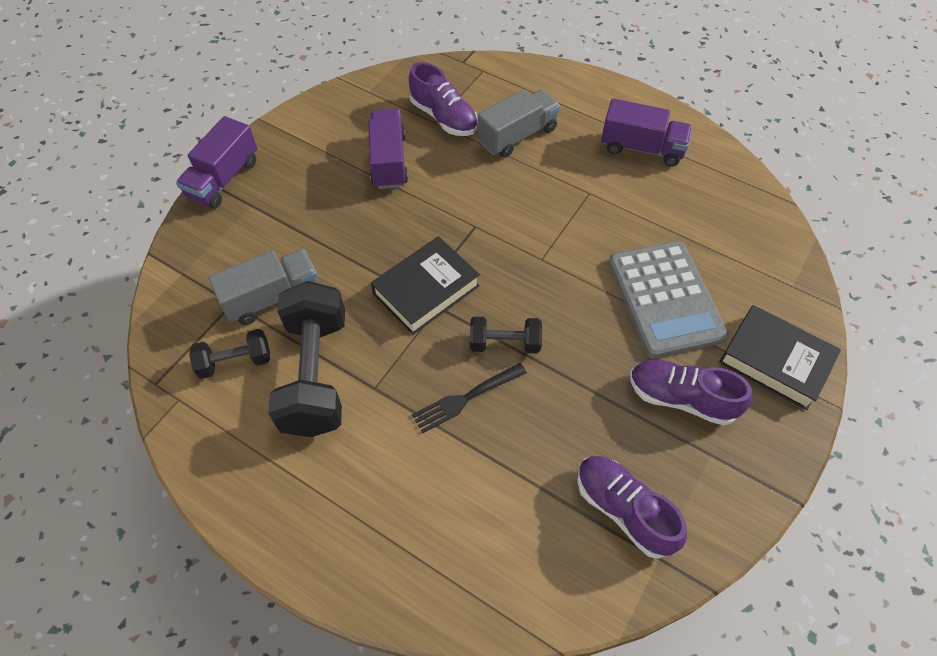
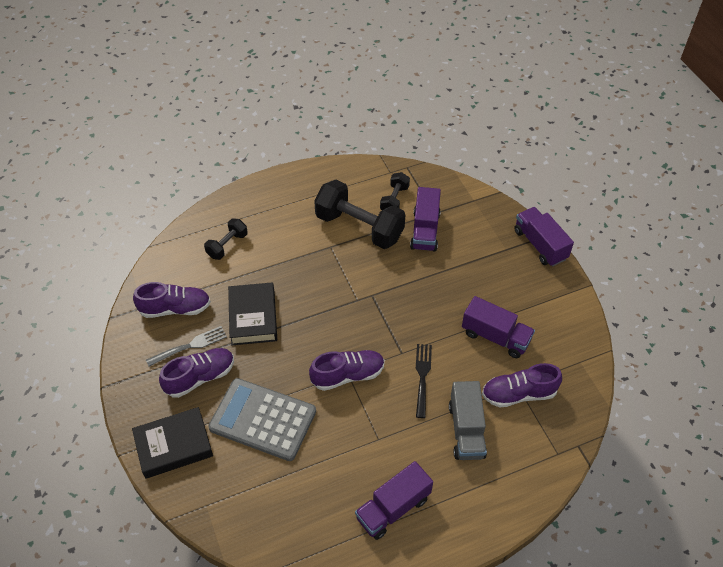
camera: 125 degrees right, 5 degrees down
(272, 297) = (425, 230): grey truck -> purple truck
(426, 290) = (373, 300): black book -> black book (253, 317)
(466, 398) = (290, 281): black fork -> black fork (422, 377)
(504, 343) = (306, 317): black dumbbell -> black dumbbell (227, 245)
(544, 256) = (348, 375): none -> purple shoe
(656, 444) = (189, 346): none -> grey fork

